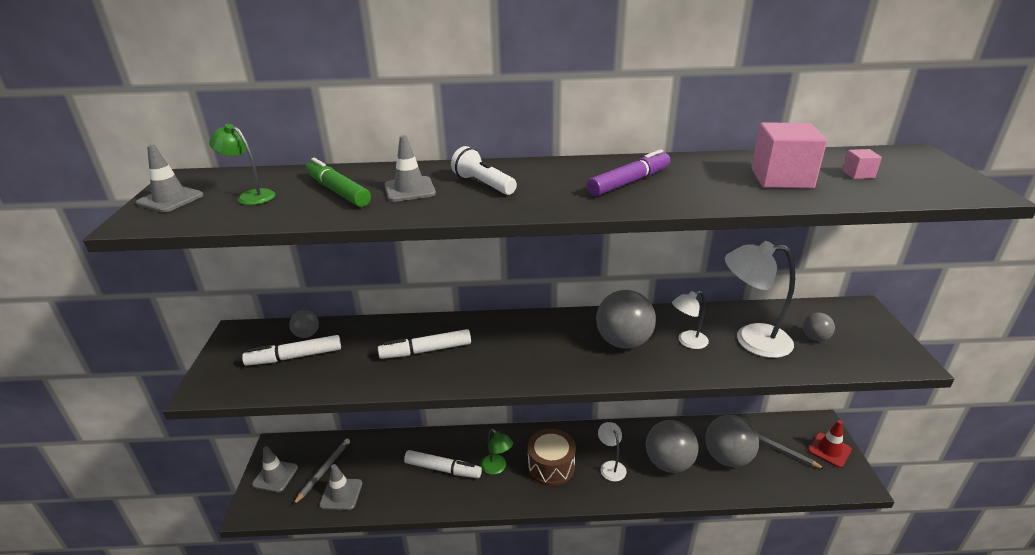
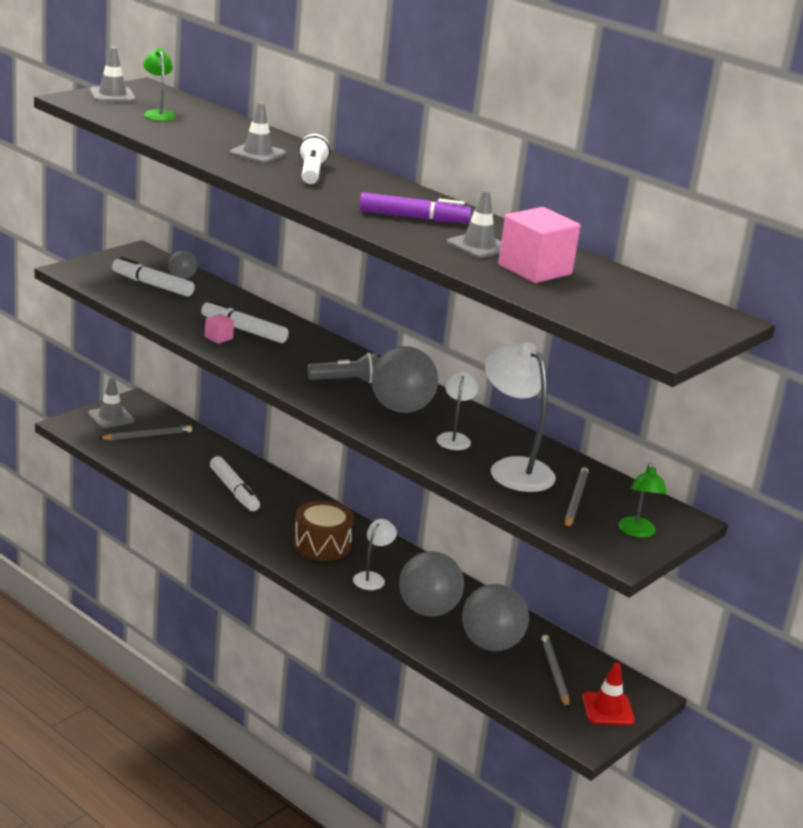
camera: 40 degrees right, 5 degrees down
(338, 191) = (213, 134): green marker -> none
(341, 494) = (139, 455): grey traffic cone -> grey traffic cone (478, 246)
(497, 468) = (277, 517): green lamp -> green lamp (637, 532)
(557, 344) = (346, 381): none -> grey flashlight
(687, 341) = (454, 438): white lamp -> white lamp turned 75 degrees clockwise
(815, 338) = (575, 501): grey ball -> grey pencil
(858, 174) = (608, 298): pink cube -> pink cube (218, 337)

